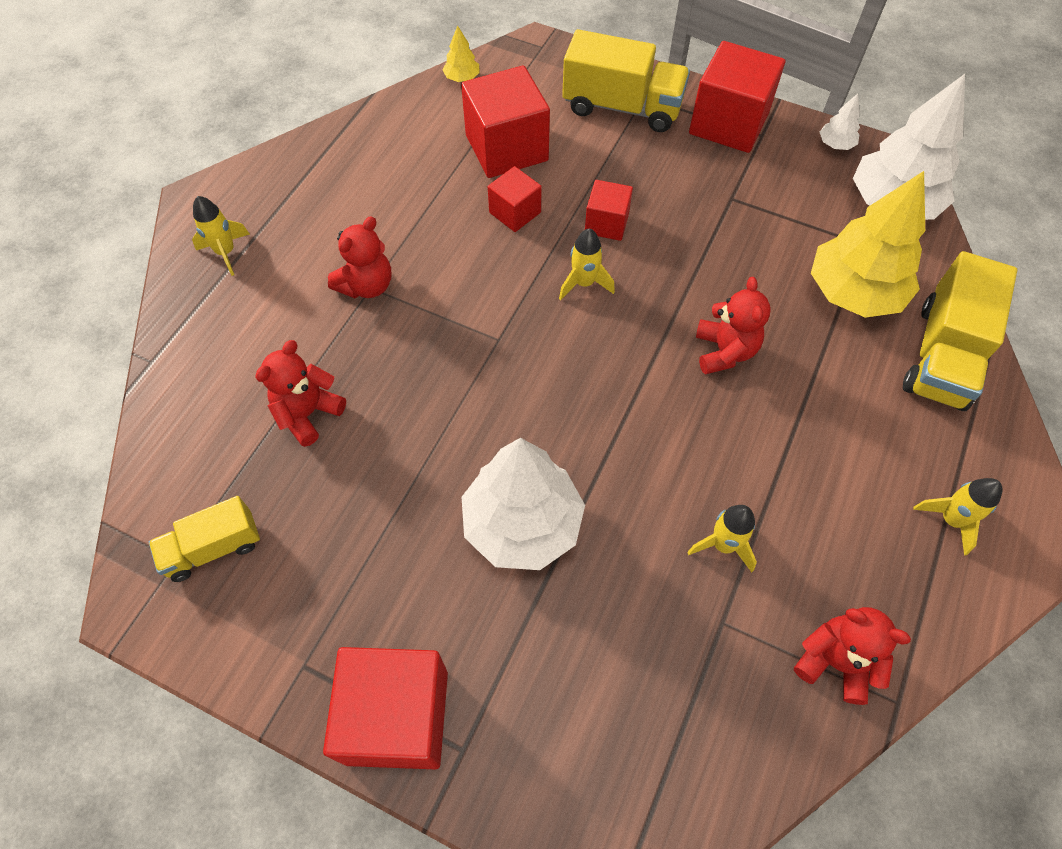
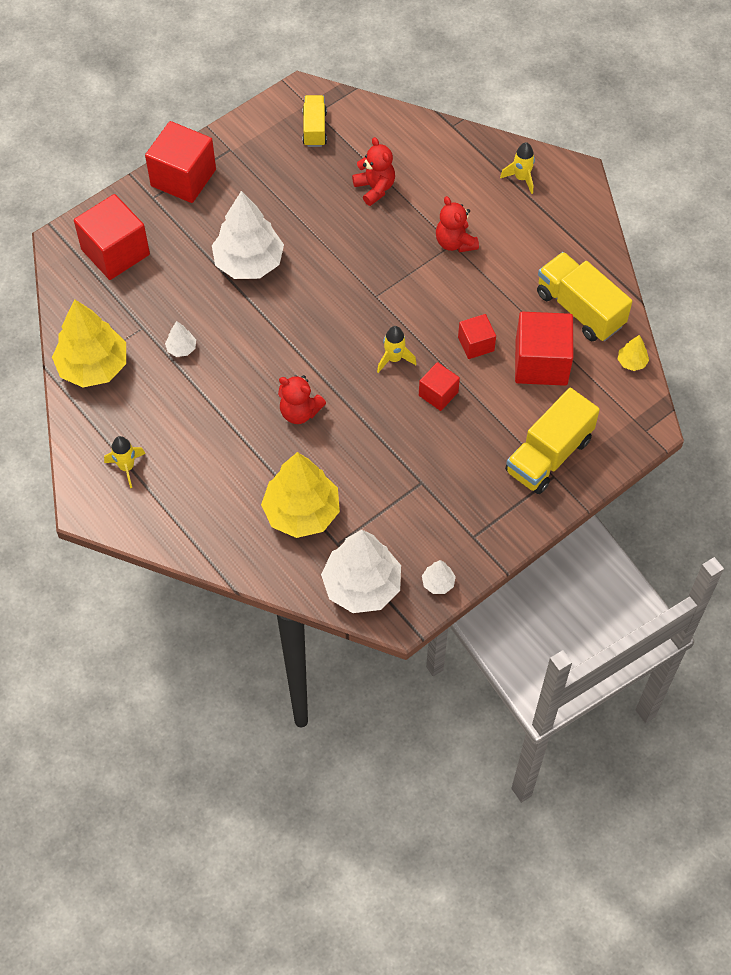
camera: 115 degrees right, 0 degrees up
(723, 545) = (181, 348): yellow rocket -> white tree
(728, 123) = (496, 520): red cube -> red cube (115, 252)
(835, 662) = (93, 366): red teddy bear -> yellow tree
(942, 355) = (227, 534): yellow truck -> yellow truck (580, 309)

